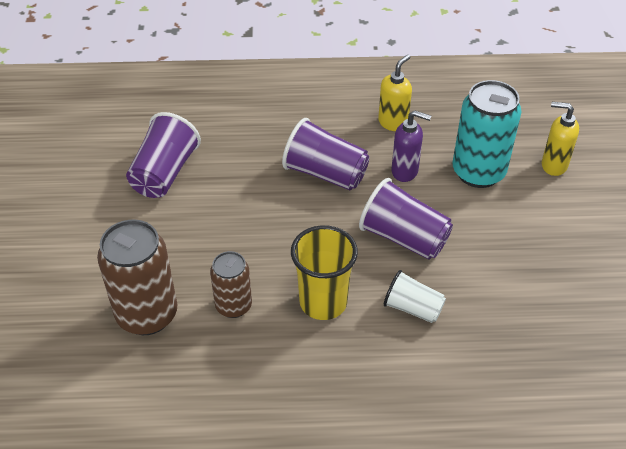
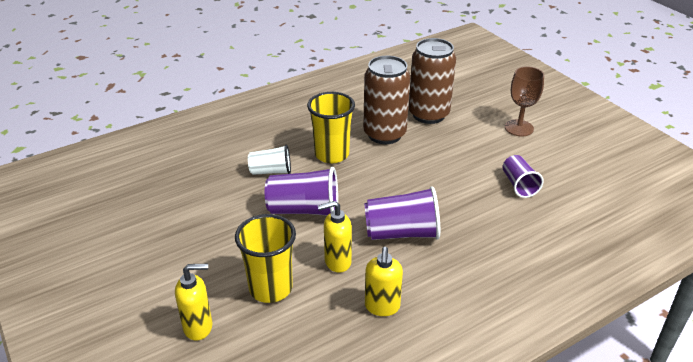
camera: 150 degrees right, 10 degrees down
(70, 241) = (519, 128): none -> brown goblet
(164, 173) = (519, 185): purple cup -> purple cup, size x0.63
(233, 306) = (384, 134): brown can -> brown can, size x1.68
(405, 171) = (337, 262): purple soap dispenser -> yellow soap dispenser
(478, 172) = (270, 288): turquoise can -> yellow cup

